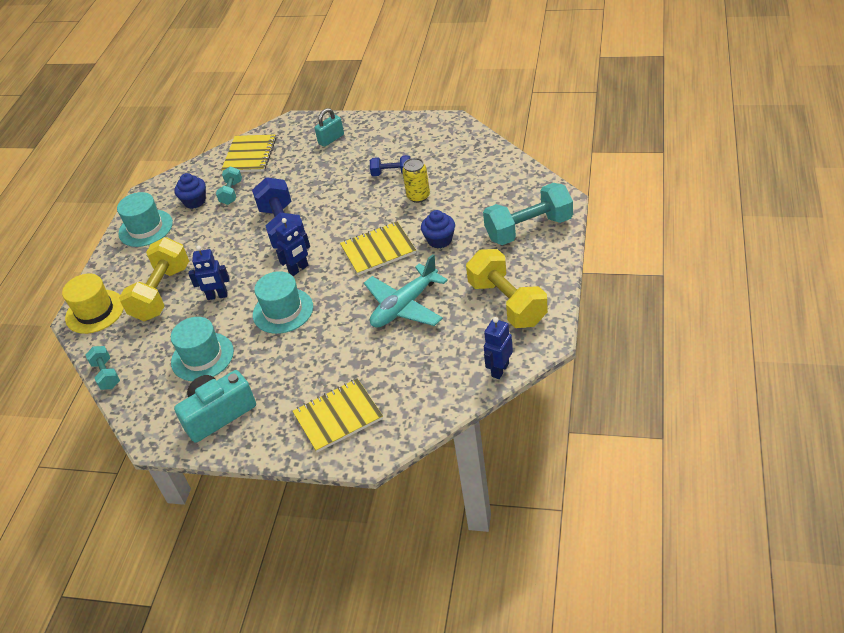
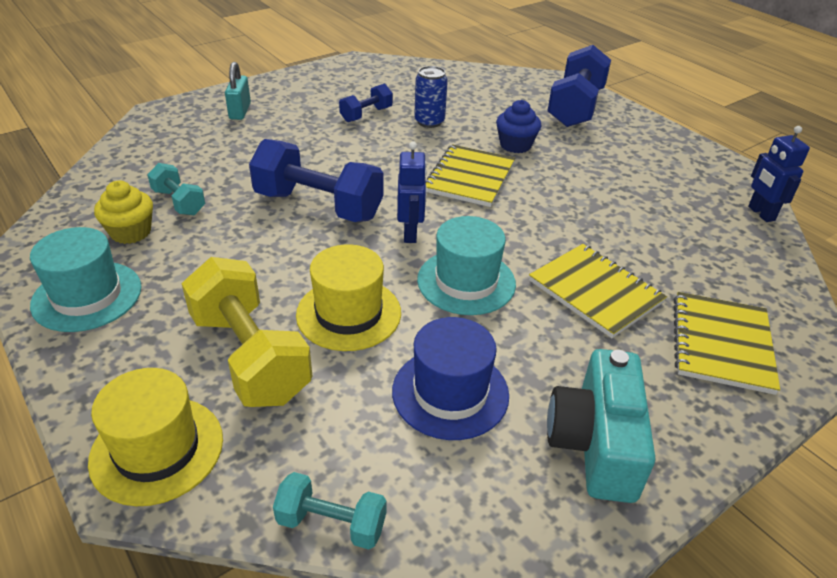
camera: 55 degrees left, 5 degrees down
(195, 201) = (131, 232): blue cupcake -> yellow cupcake
(202, 357) = (450, 392): turquoise hat -> blue hat
(217, 296) = (349, 313): blue robot -> yellow hat
(250, 155) = (145, 159): yellow notebook -> yellow notebook (595, 292)
(404, 306) = (586, 209): turquoise plane -> none
(418, 196) = (429, 122): yellow can -> blue can
(507, 303) = (665, 163): yellow dumbbell -> none
(529, 229) = (575, 107): turquoise dumbbell -> blue dumbbell

